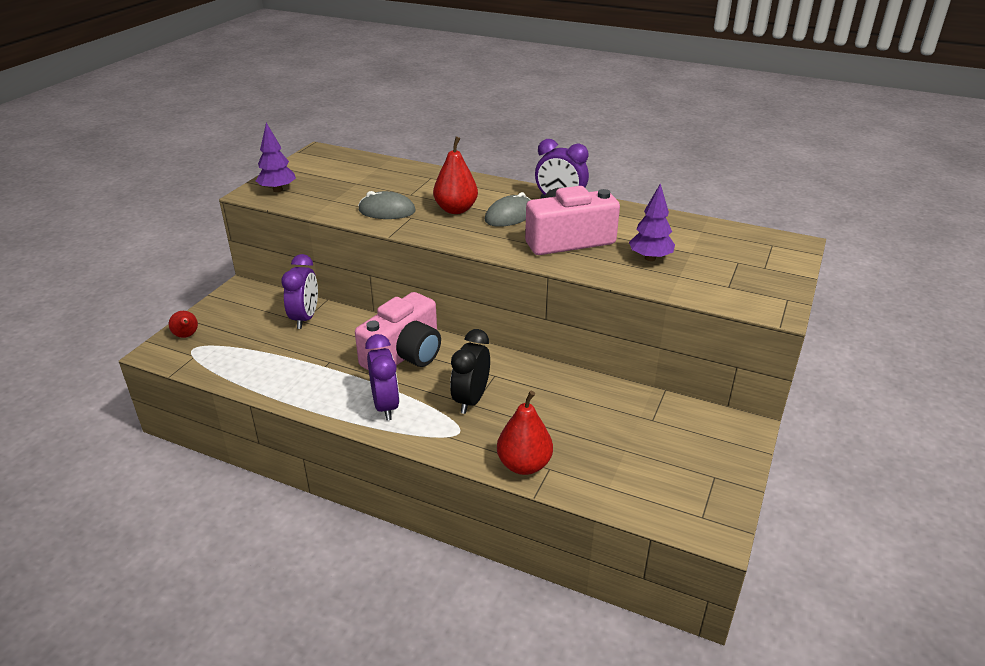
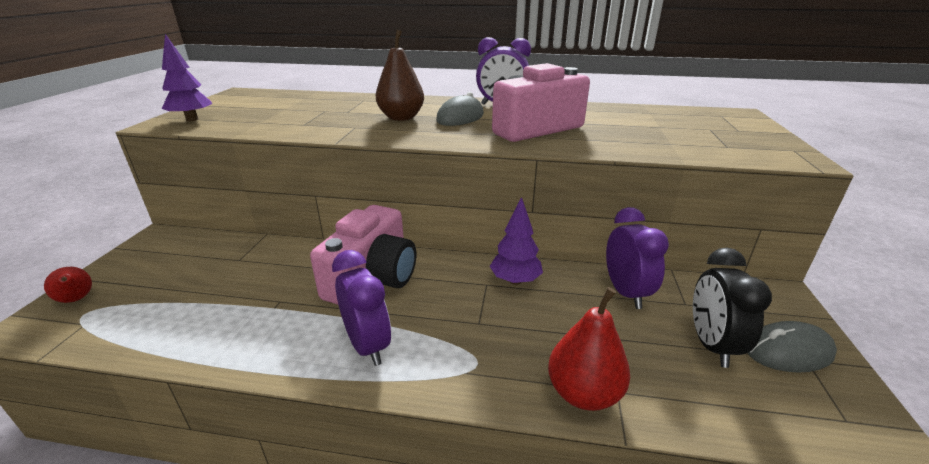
camera: 15 degrees left, 5 degrees down
(305, 318) = (241, 256): purple clock -> purple clock (626, 292)
(387, 211) = (325, 124): grey mouse -> grey mouse (788, 351)
(456, 209) = (401, 118): red pear -> brown pear
(471, 400) = (473, 317): black clock -> black clock (711, 345)
(650, 258) = (627, 134): purple tree -> purple tree (515, 280)

